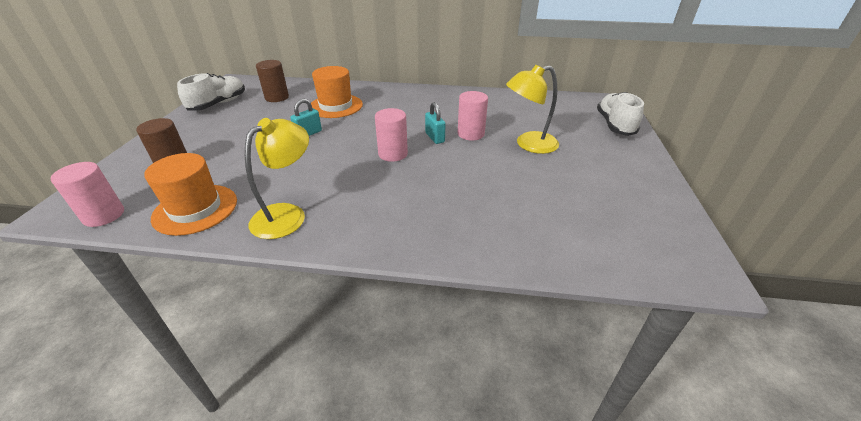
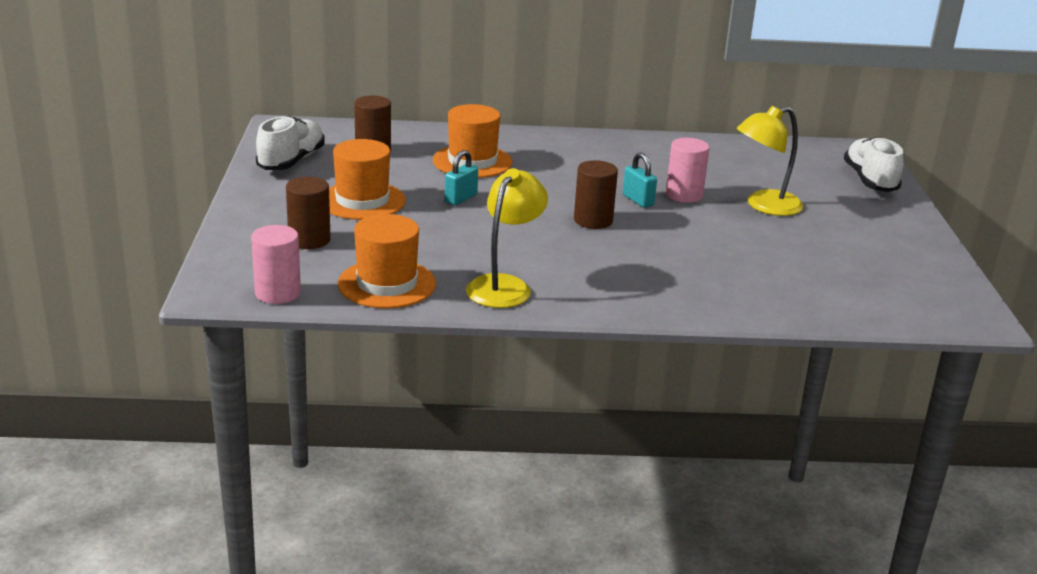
camera: 10 degrees left, 10 degrees down
(239, 134) = (362, 201): none -> orange hat
(393, 154) = (593, 220): pink cylinder -> brown cylinder

